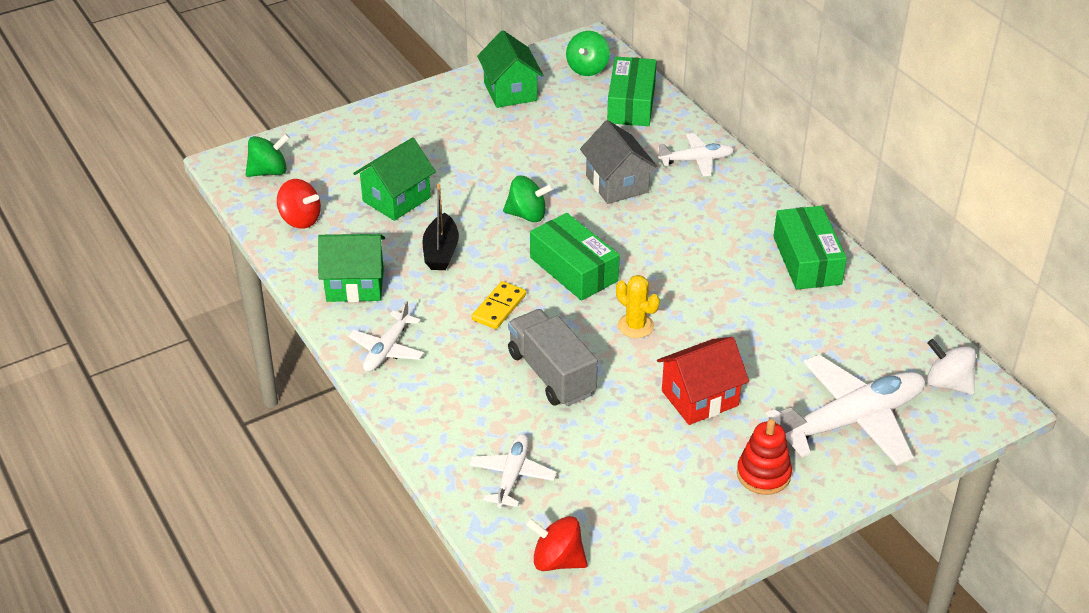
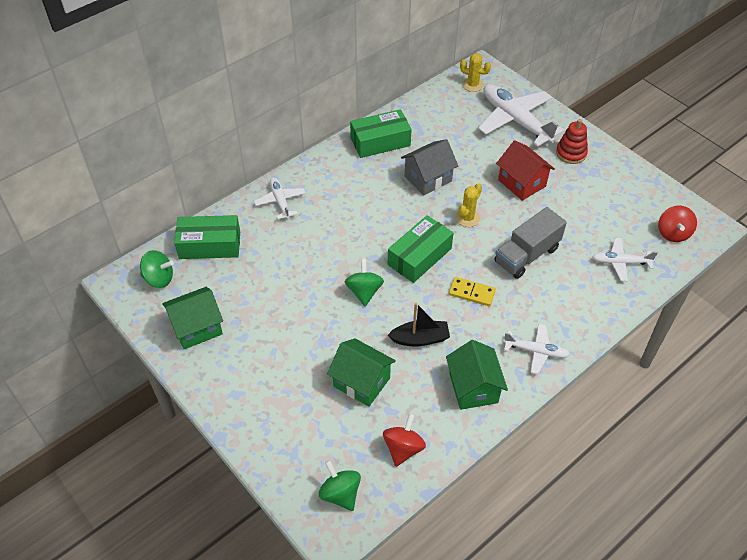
camera: 100 degrees left, 10 degrees up
(617, 184) = (316, 243): grey house -> grey house (428, 179)
(947, 384) = (472, 85): white spinning top -> yellow cactus

